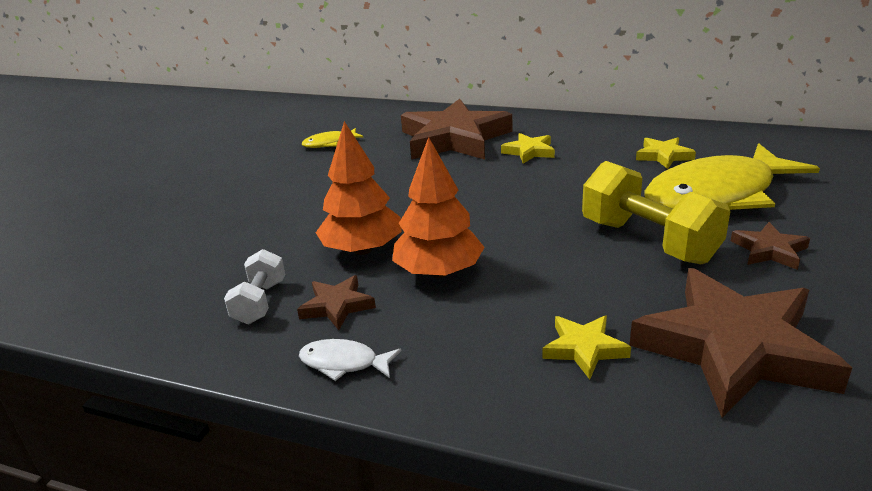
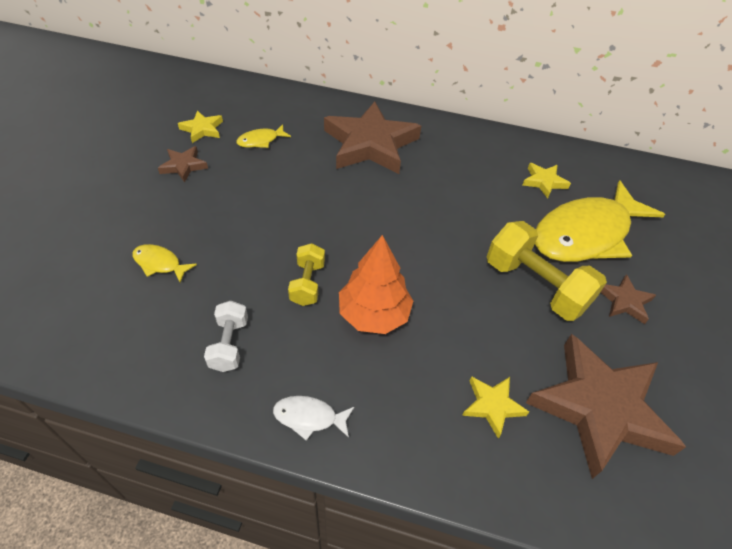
camera: 10 degrees left, 20 degrees up
(196, 240) = (160, 264): none -> yellow fish
(337, 306) = (295, 351): brown star -> brown star (183, 166)
(362, 249) = (308, 283): orange tree -> yellow dumbbell
(529, 152) = (435, 167): yellow star -> yellow star (202, 129)

